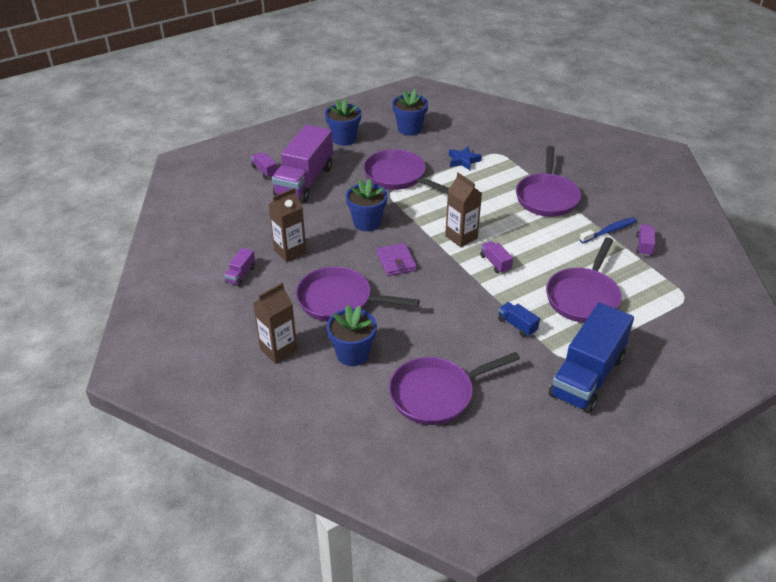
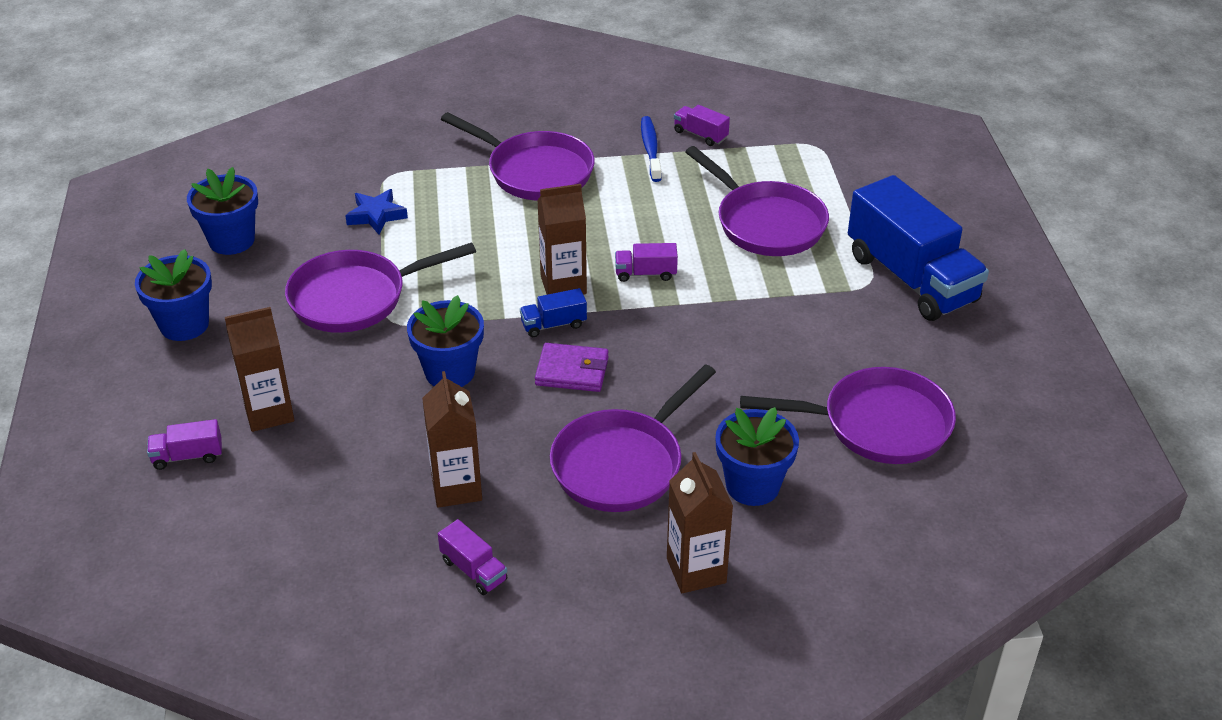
camera: 65 degrees left, 0 degrees up
(304, 181) = (269, 412): purple truck -> brown carton
(436, 394) = (877, 424): purple pan -> purple pan turned 90 degrees counterclockwise
(517, 325) = (786, 301): blue truck -> blue truck (553, 324)

